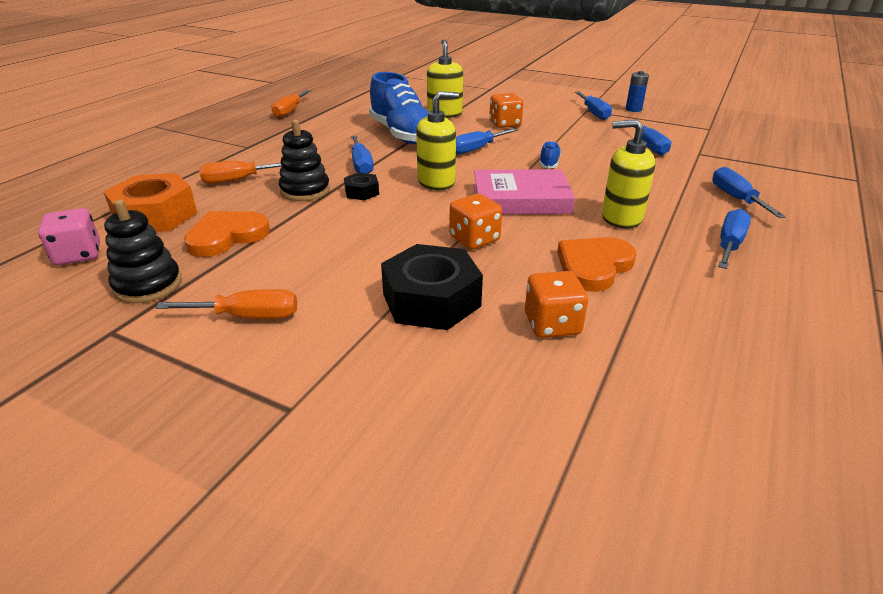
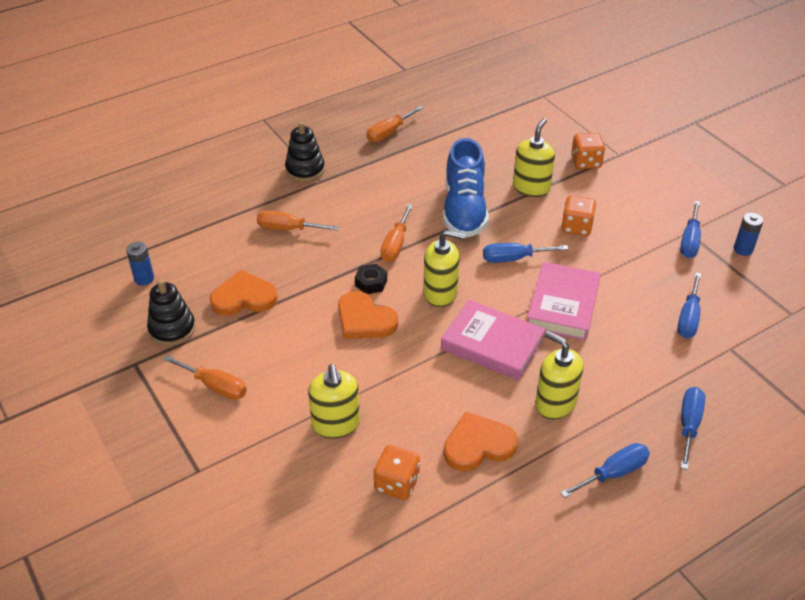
camera: 30 degrees right, 10 degrees up
(78, 255) = (144, 278): pink dice -> blue battery
(155, 215) = (209, 252): orange nut -> none
(305, 190) = (329, 263): black stacking toy -> black stacking toy (305, 170)
(361, 165) = (395, 244): blue screwdriver -> orange screwdriver
(381, 216) = (364, 320): none -> orange heart
(431, 300) = (336, 424): black nut -> yellow soap dispenser
(474, 239) = (414, 376): orange dice -> orange dice (585, 162)
(549, 163) = (563, 305): blue shoe -> pink book

